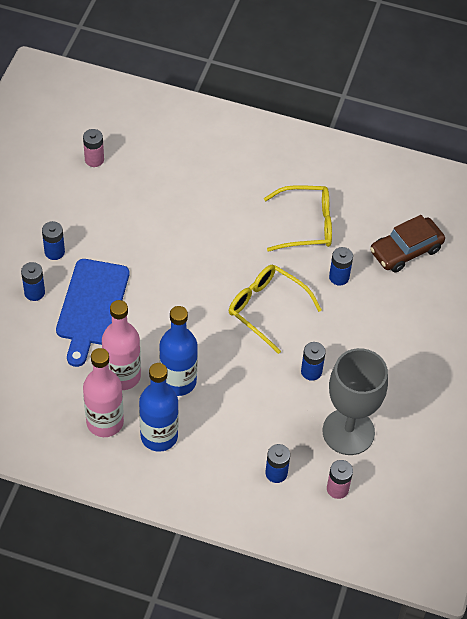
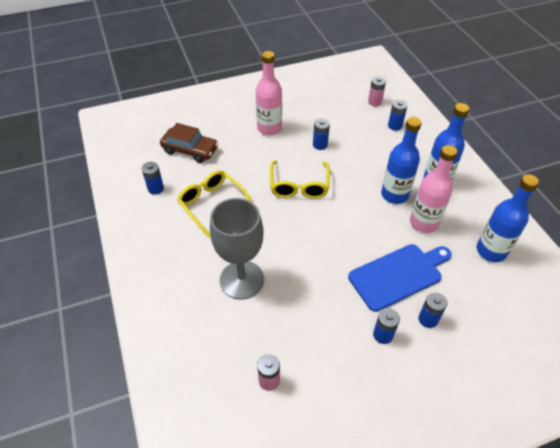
camera: 125 degrees left, 5 degrees down
(40, 401) = (491, 251): none -> blue bottle
(105, 422) = (460, 210): pink bottle -> pink bottle (269, 128)
(339, 277) = (240, 167): blue battery -> blue battery (156, 188)
(348, 432) = (339, 114): grey goblet -> grey goblet (242, 280)

